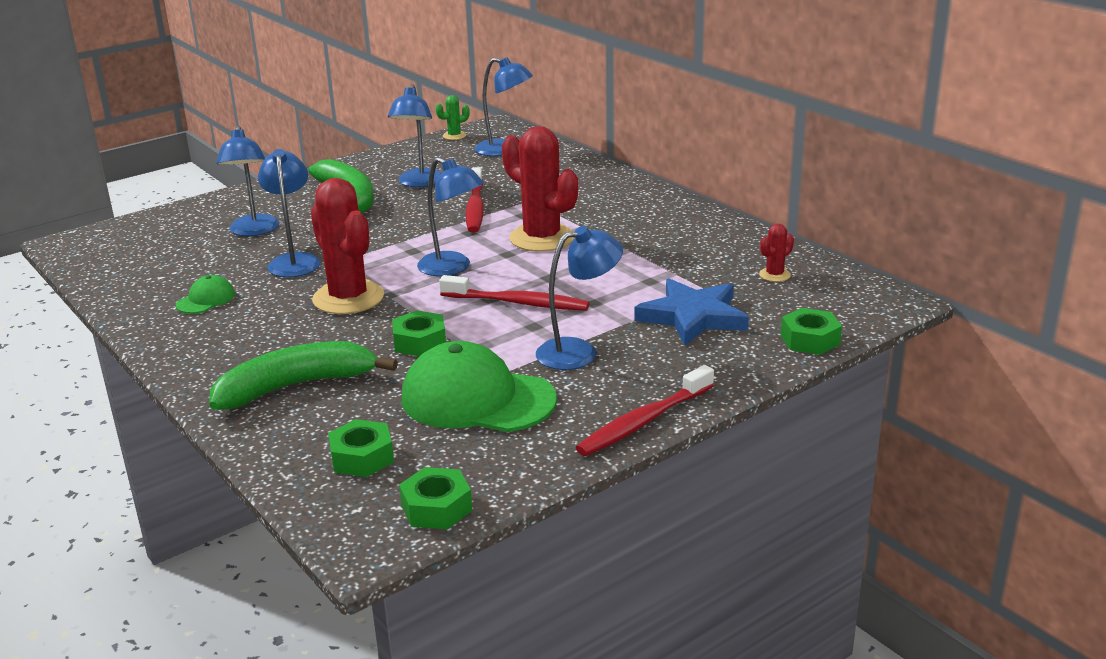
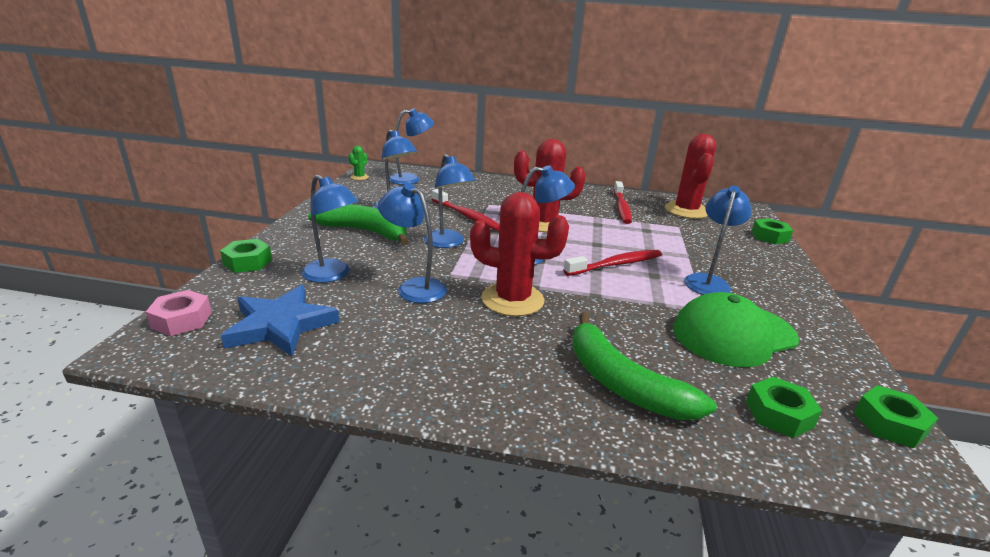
camera: 45 degrees left, 0 degrees up
(113, 233) = (182, 320): none -> pink nut
(206, 299) = (403, 345): green cap -> none
(295, 386) = (622, 383): green banana -> green banana turned 60 degrees counterclockwise
(399, 231) = (448, 243): none -> blue lamp
(419, 342) = (622, 311): green nut -> green nut (248, 262)
(644, 421) = (821, 307): red toothbrush -> red toothbrush (621, 207)
(693, 317) = (706, 242): blue star -> blue star (281, 325)
(774, 275) = (686, 211): red cactus -> red cactus, size x2.26

